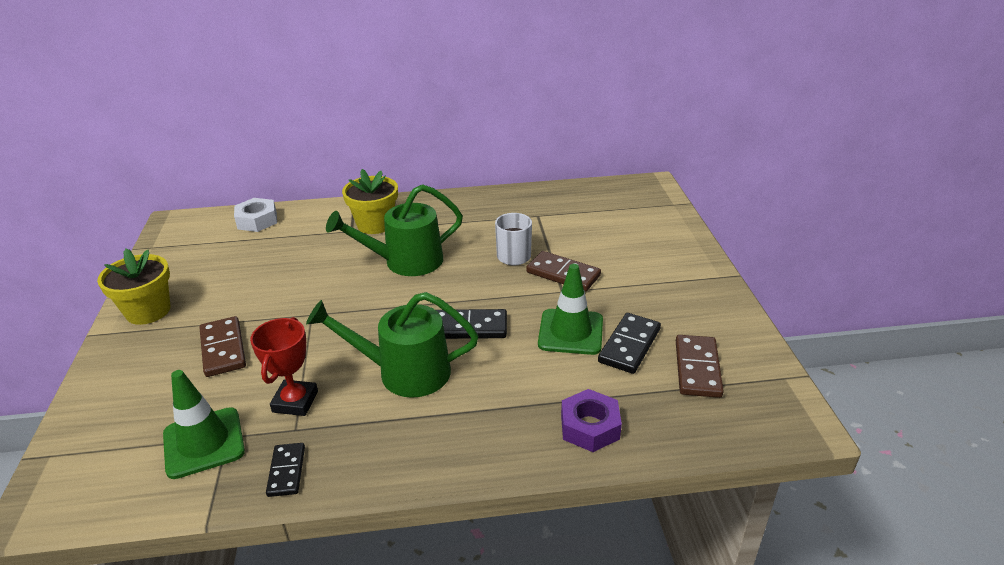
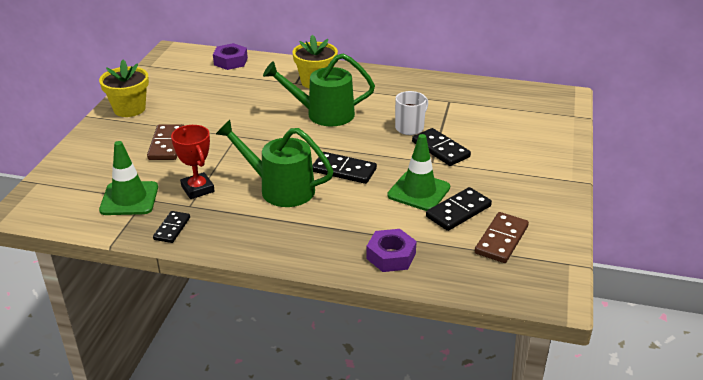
camera: 20 degrees right, 0 degrees up
(257, 220) = (230, 61): white nut -> purple nut
(295, 401) = (197, 189): red trophy -> red trophy turned 60 degrees counterclockwise
(563, 274) = (440, 149): brown domino -> black domino

